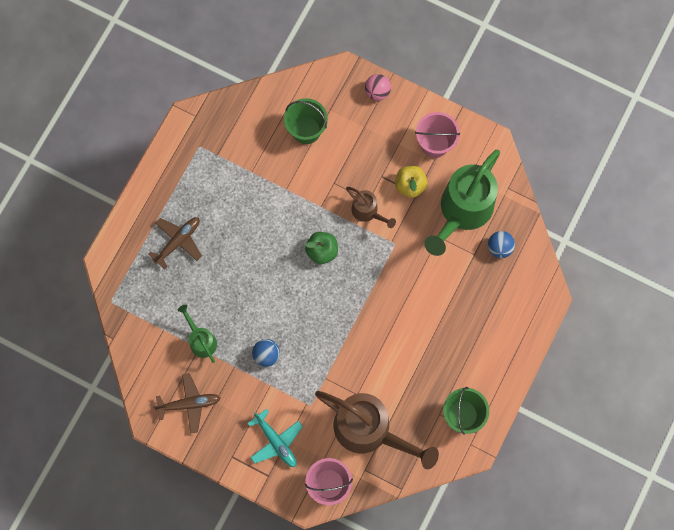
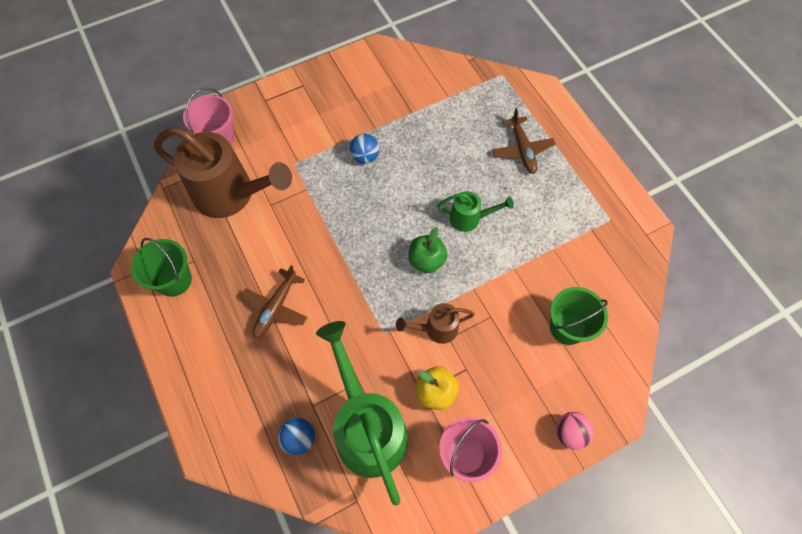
camera: 125 degrees right, 10 degrees down
(189, 404) = (370, 80): brown plane -> brown plane (276, 308)
(201, 340) = (418, 117): green watering can -> green watering can (470, 218)
(276, 441) = (286, 121): turquoise plane -> none
(370, 430) = (231, 195): brown watering can -> brown watering can turned 135 degrees counterclockwise

